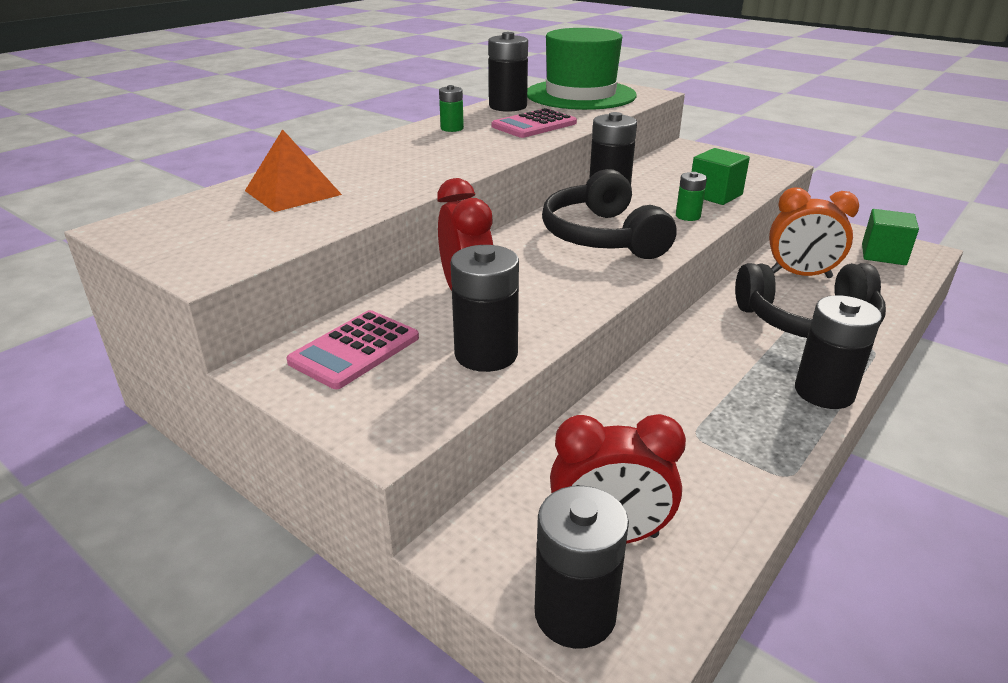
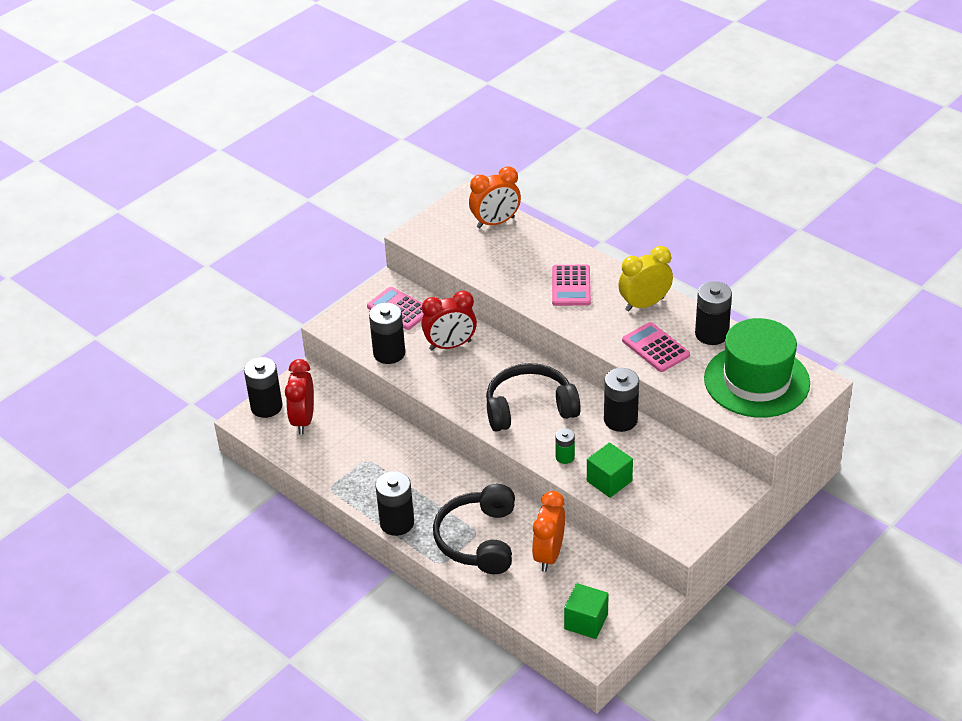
camera: 95 degrees right, 10 degrees up
(219, 204) = (495, 222): none -> orange clock
(293, 192) = (511, 246): orange pyramid -> none
(406, 159) = (571, 286): none -> pink calculator
(452, 128) = (644, 304): green battery -> yellow clock

